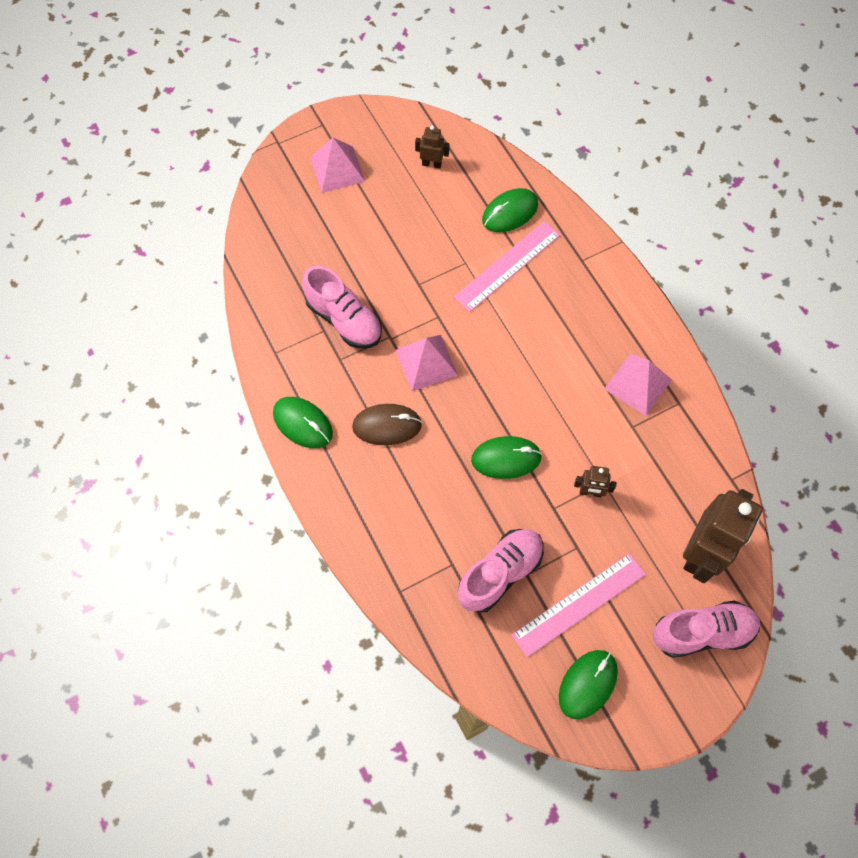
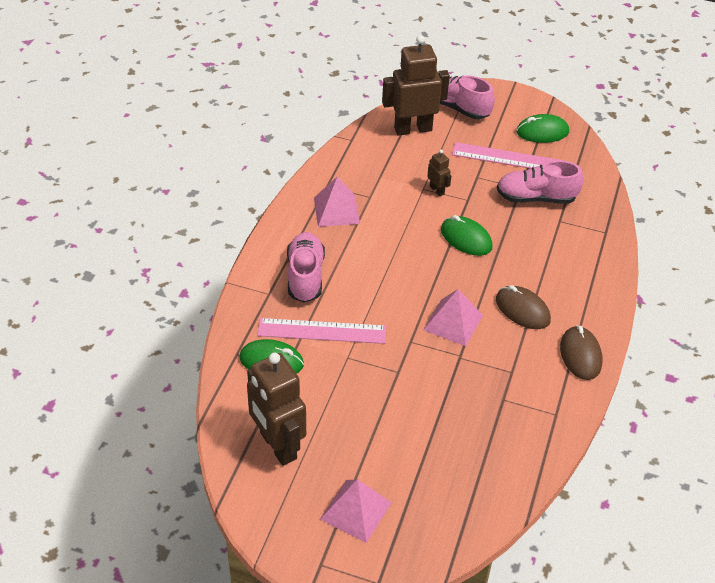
camera: 135 degrees left, 20 degrees down
(303, 423) = (580, 355): green mouse -> brown mouse
(344, 320) = (480, 393): pink shoe -> pink shoe (305, 276)
(431, 164) = (277, 446): brown robot -> brown robot, size x2.22

